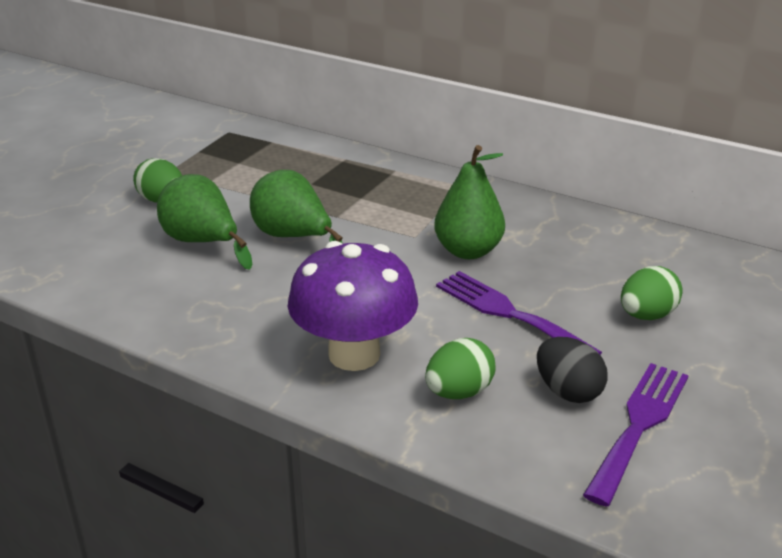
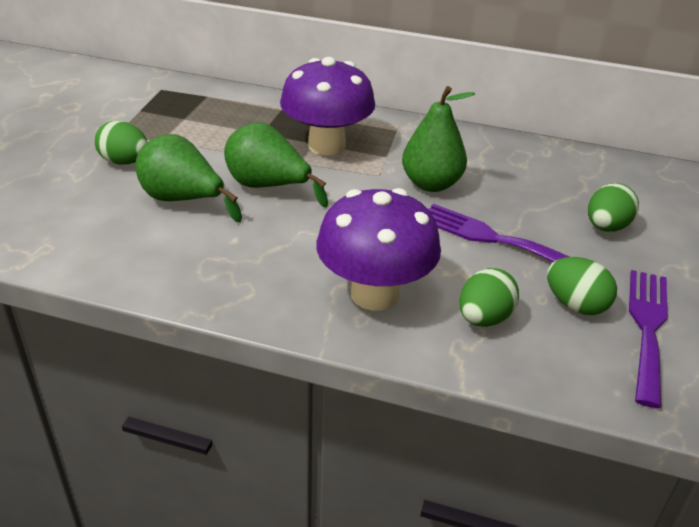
camera: 15 degrees left, 5 degrees up
(373, 201) = (326, 145): none -> purple mushroom
(568, 391) = (575, 305): black egg -> green egg

